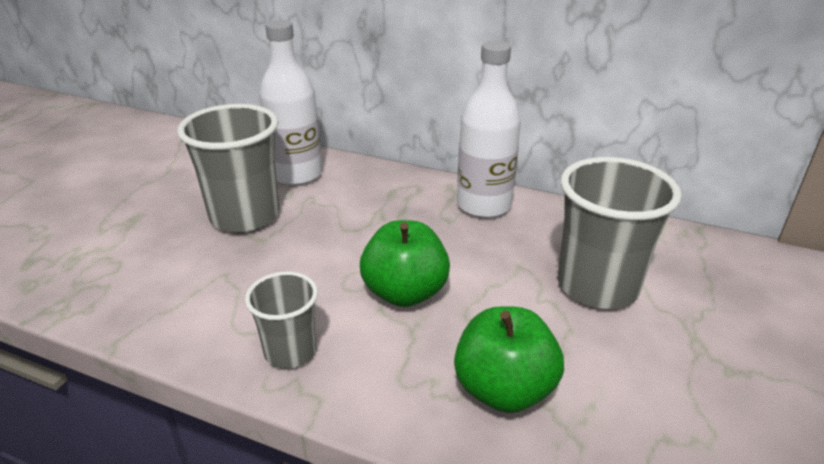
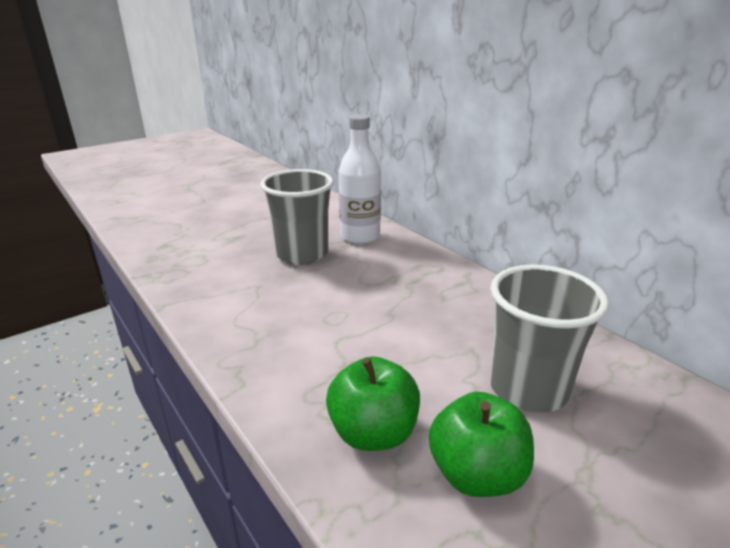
camera: 30 degrees right, 5 degrees down
(290, 352) = (252, 347): grey cup -> none
(405, 293) = (363, 337): green apple -> green apple (476, 474)
(483, 205) = (483, 295): white bottle -> none

